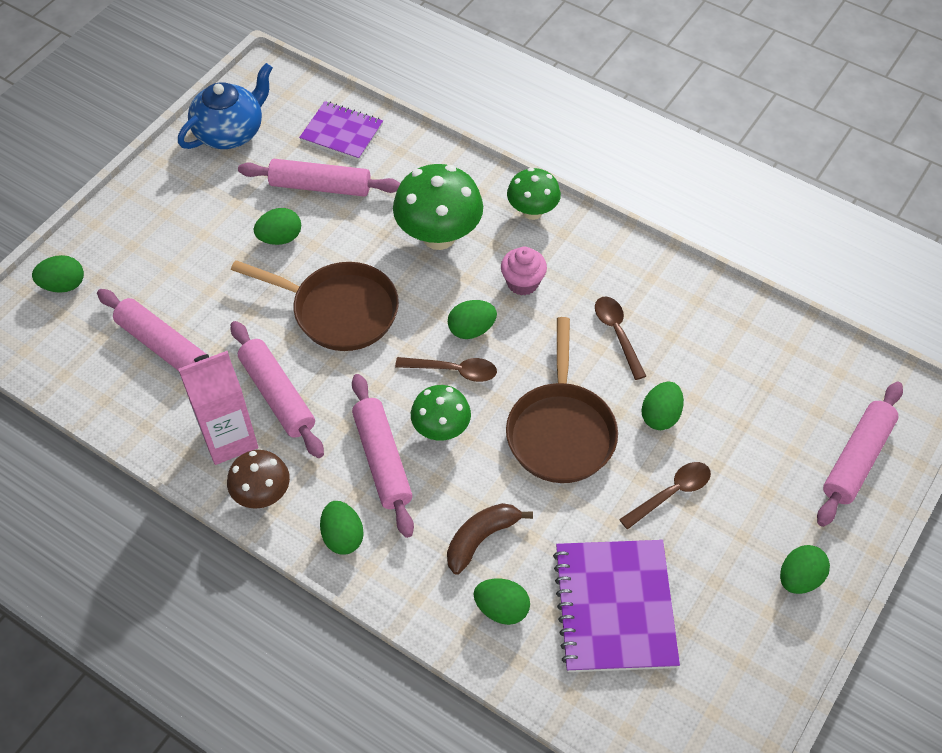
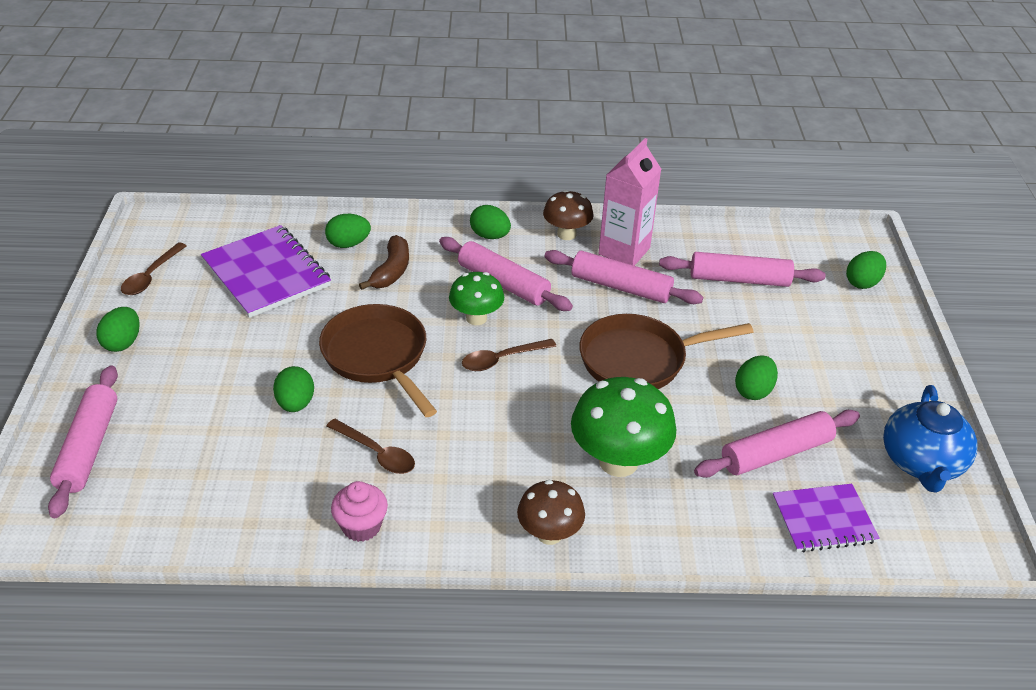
camera: 145 degrees right, 15 degrees down
(471, 329) = (514, 396): green egg -> none
(522, 283) = (501, 457): pink cupcake -> pink cupcake (361, 526)
(532, 211) = (549, 534): green mushroom -> brown mushroom
(671, 493) = (256, 354): brown spoon -> brown spoon (151, 276)

